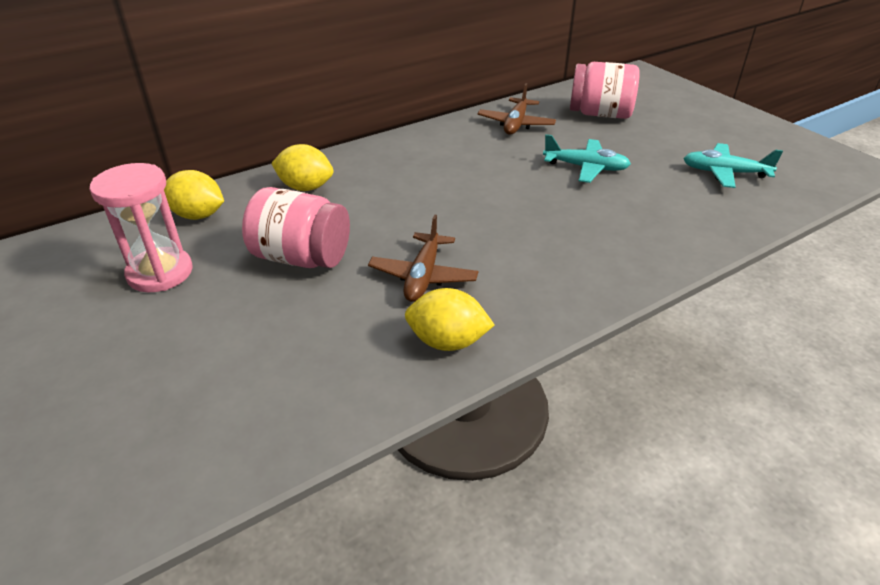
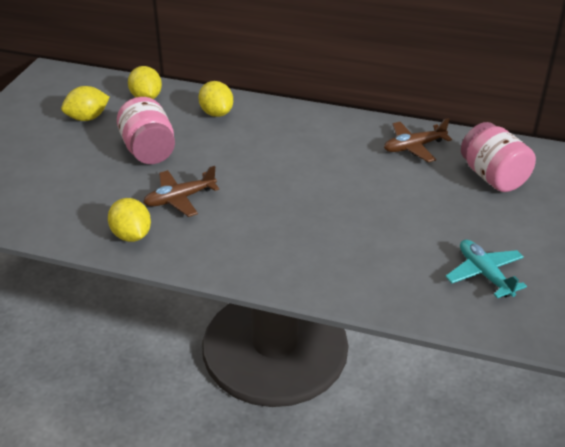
camera: 50 degrees right, 0 degrees up
(160, 273) = (87, 118): pink hourglass -> yellow lemon
(585, 168) = (393, 204): turquoise plane -> none

